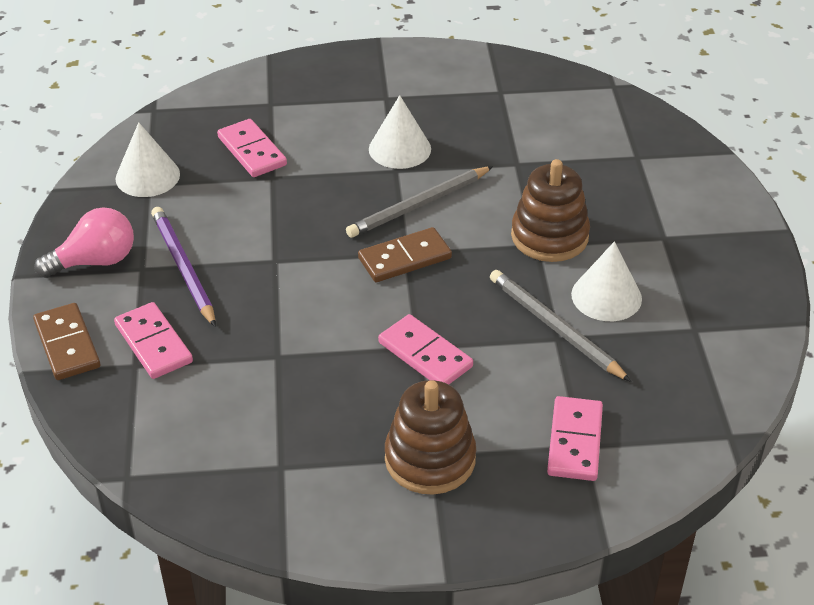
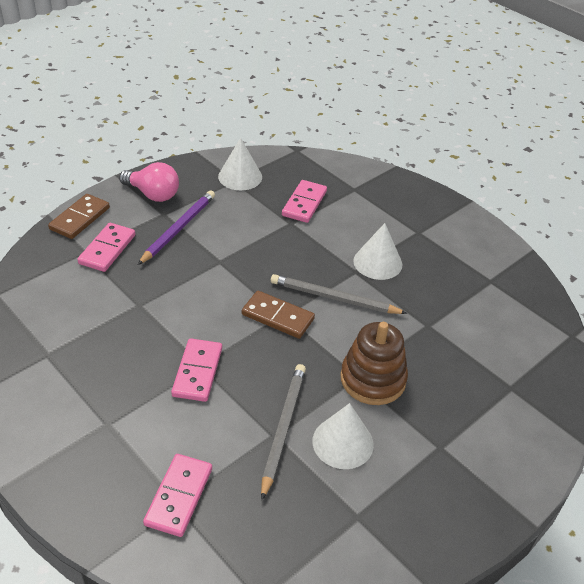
camera: 50 degrees right, 0 degrees up
(430, 459) = (104, 423): brown stacking toy -> none
(574, 441) = (179, 496): pink domino -> pink domino turned 45 degrees counterclockwise

